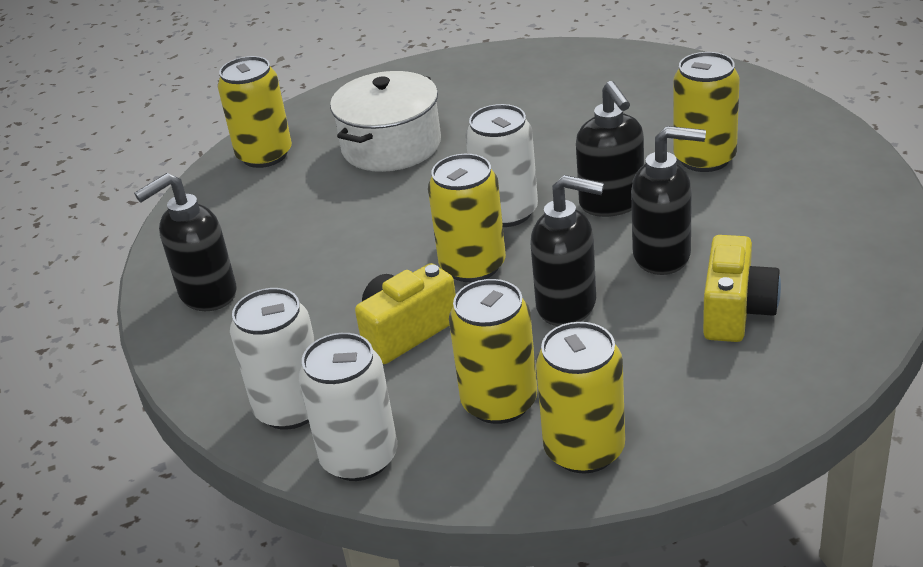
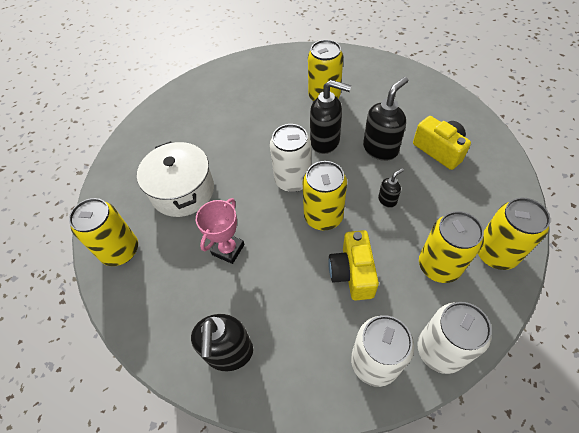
camera: 55 degrees left, 20 degrees up
(341, 222) = (228, 249): none -> pink trophy
(567, 306) = (387, 200): black soap dispenser -> black soap dispenser, size x0.50

